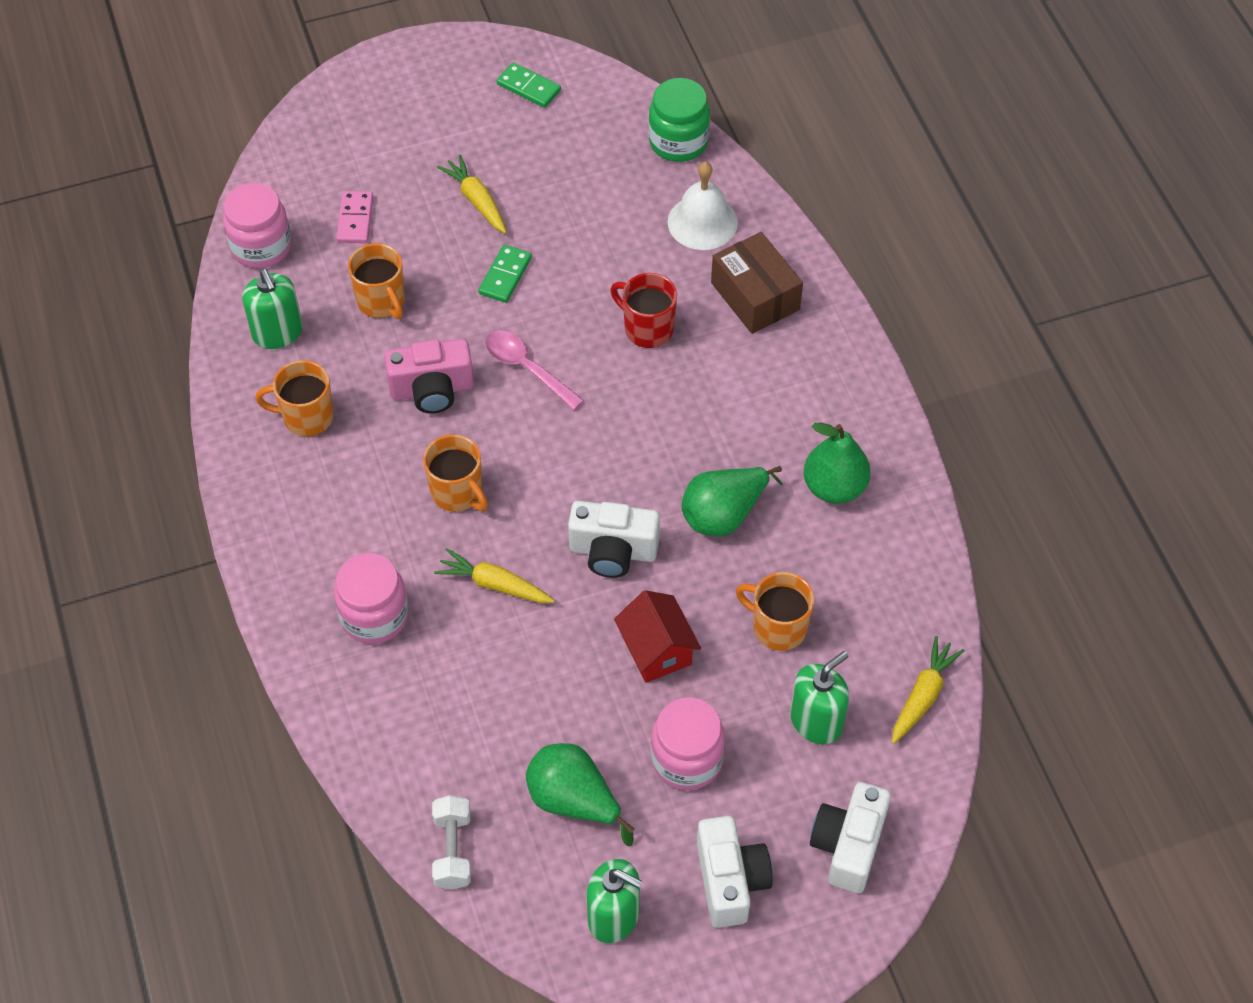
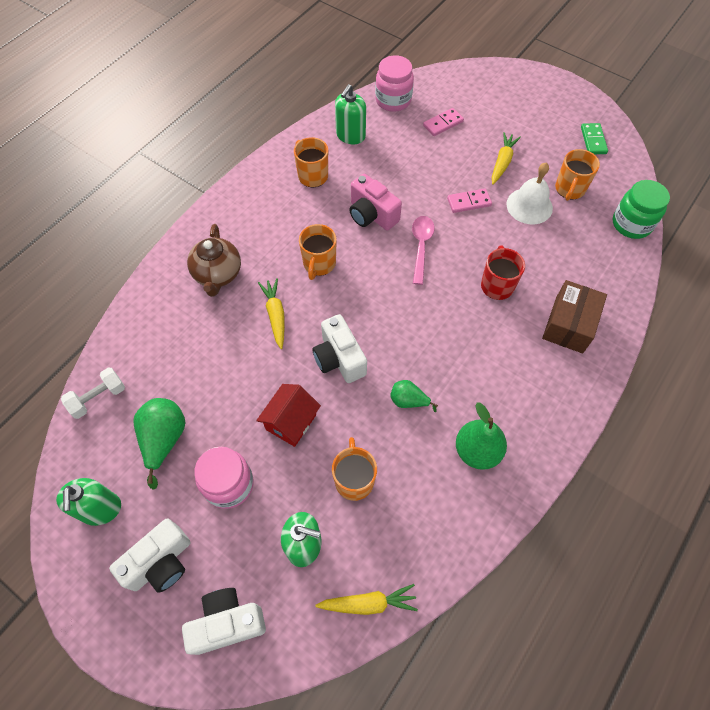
camera: 55 degrees right, 5 degrees up
(374, 616) = (218, 274): pink jar -> brown teapot
(381, 301) = (405, 163): orange mug -> orange mug (569, 189)
(505, 276) = (469, 202): green domino -> pink domino
(702, 222) = (591, 268): white bell -> white bell (529, 206)
(724, 514) = (408, 401): green pear -> green pear, size x0.60

